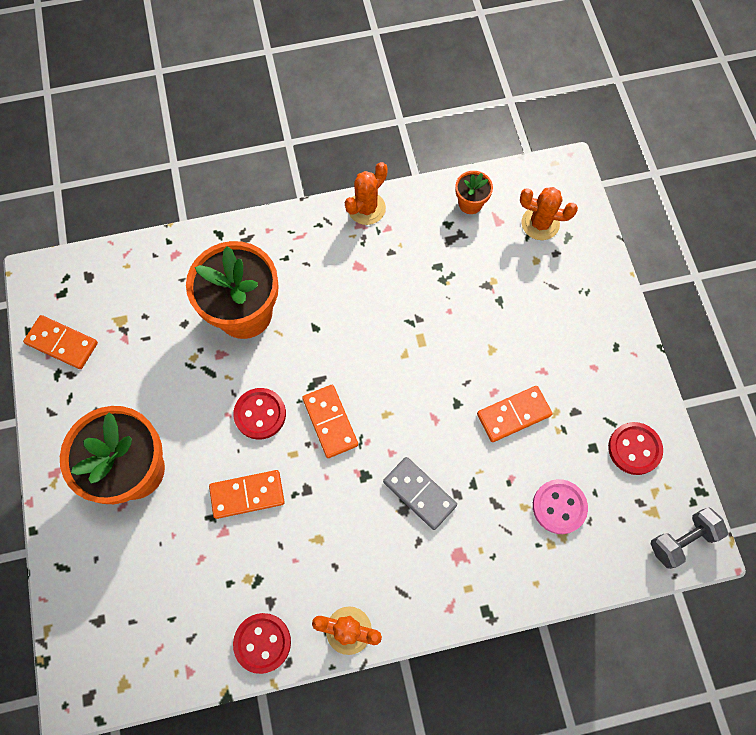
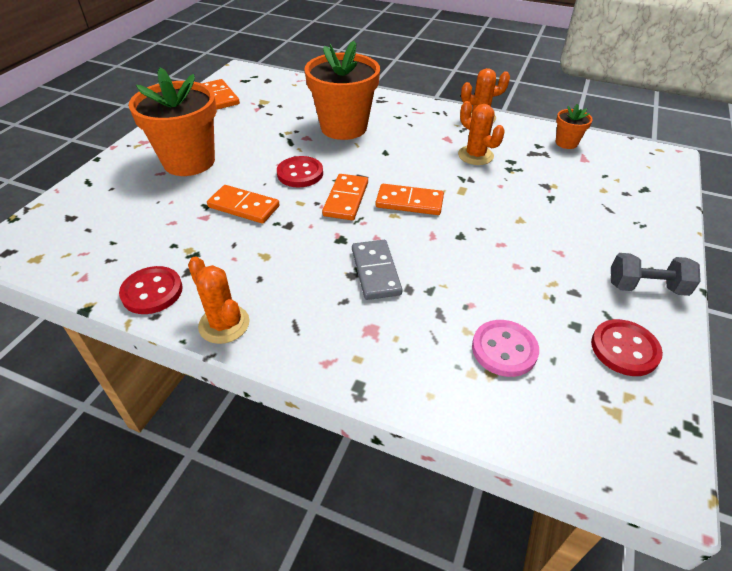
camera: 35 degrees right, 25 degrees down
(513, 415) = (508, 265): orange domino -> orange domino (409, 202)
(540, 223) = (622, 173): orange cactus -> orange cactus (475, 155)
(682, 540) = (639, 458): grey dumbbell -> grey dumbbell (646, 287)

